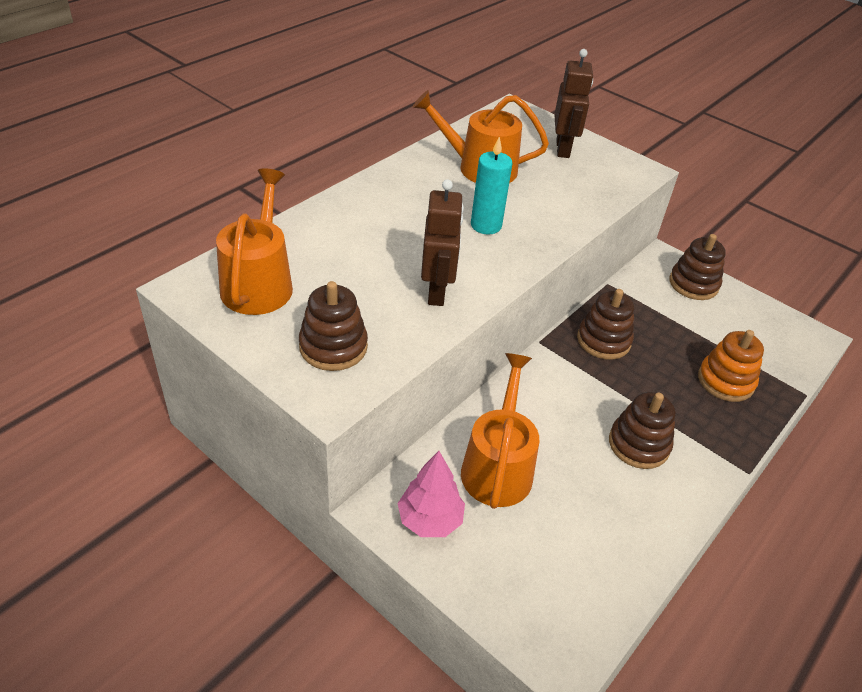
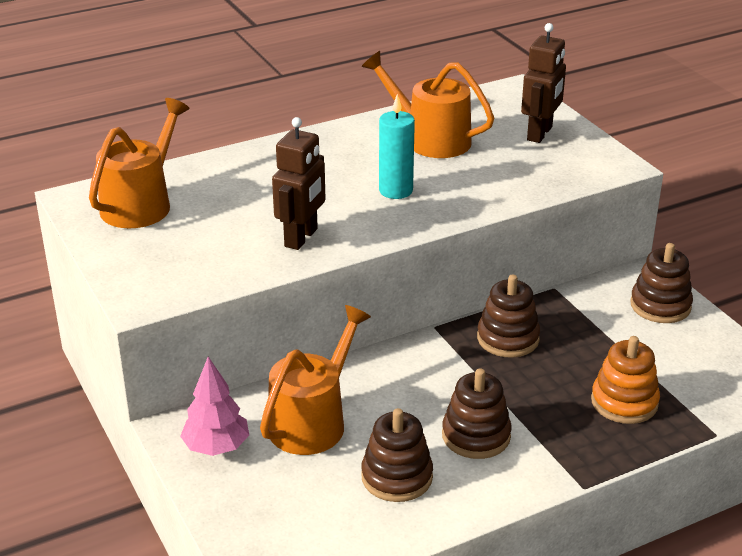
camera: 25 degrees right, 10 degrees down
(333, 347) = (172, 263): brown stacking toy -> brown stacking toy (397, 477)

